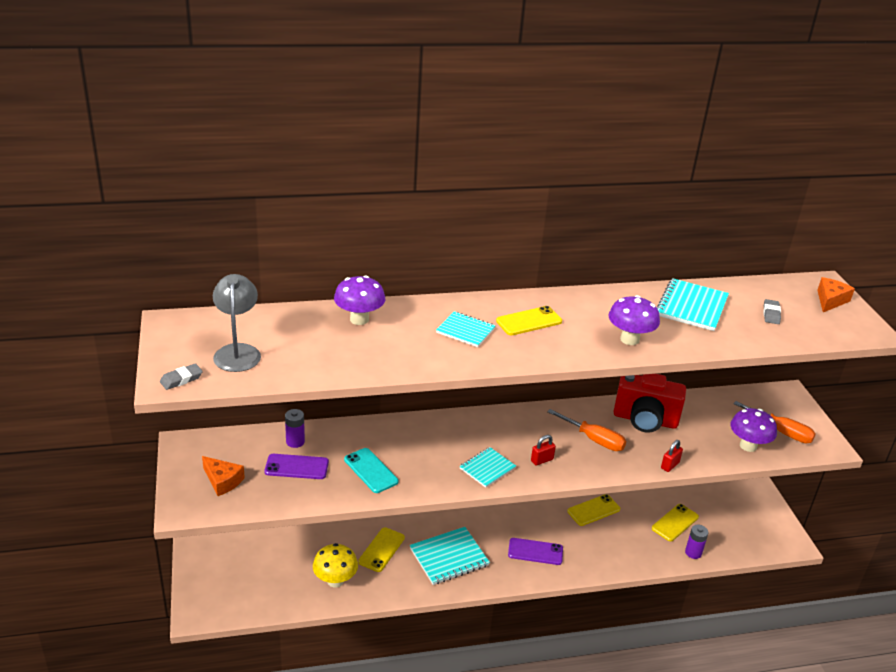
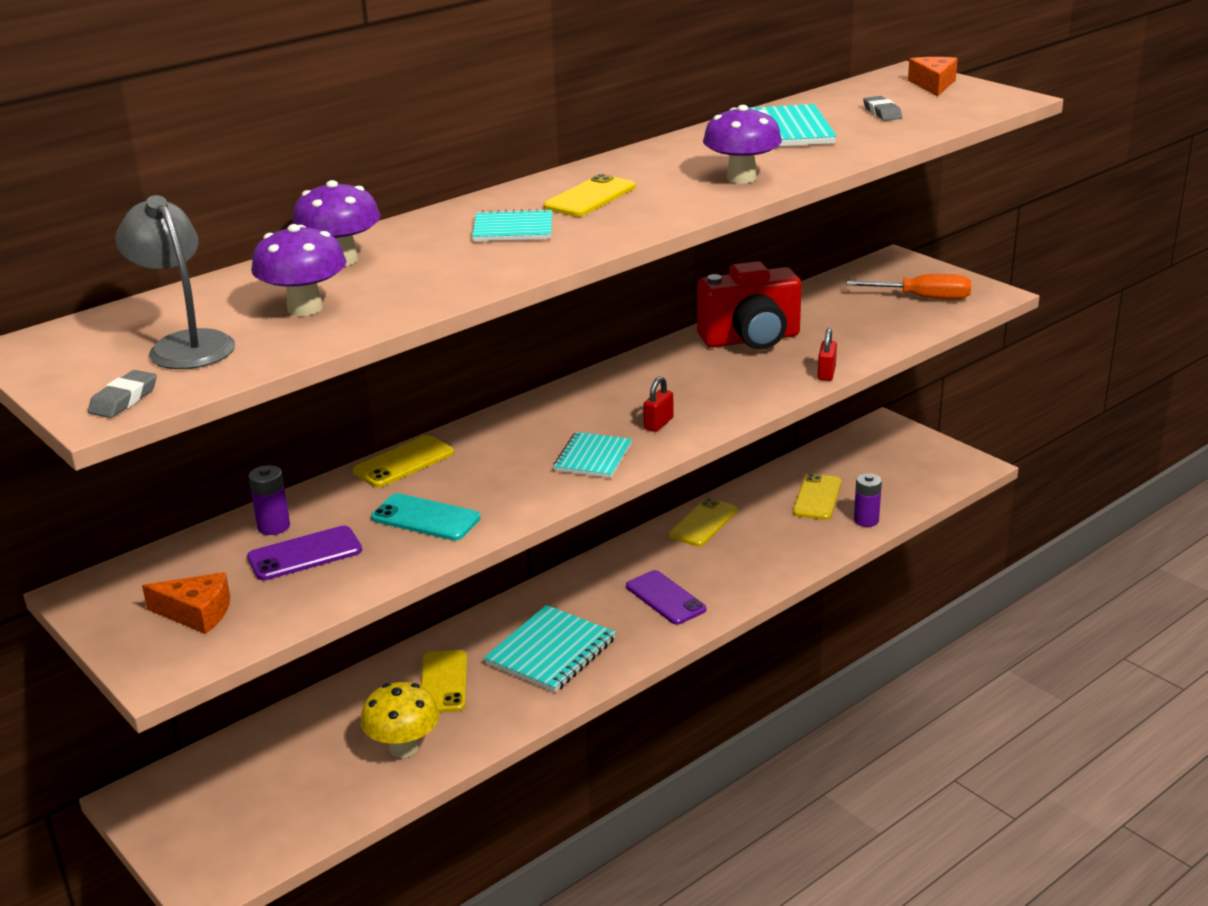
camera: 25 degrees left, 5 degrees down
(387, 427) = (403, 462): none -> yellow phone
(535, 552) = (665, 598): purple phone -> purple phone turned 75 degrees clockwise
(593, 439) = (705, 380): orange screwdriver -> none
(748, 446) = (899, 324): purple mushroom -> purple mushroom (305, 308)

